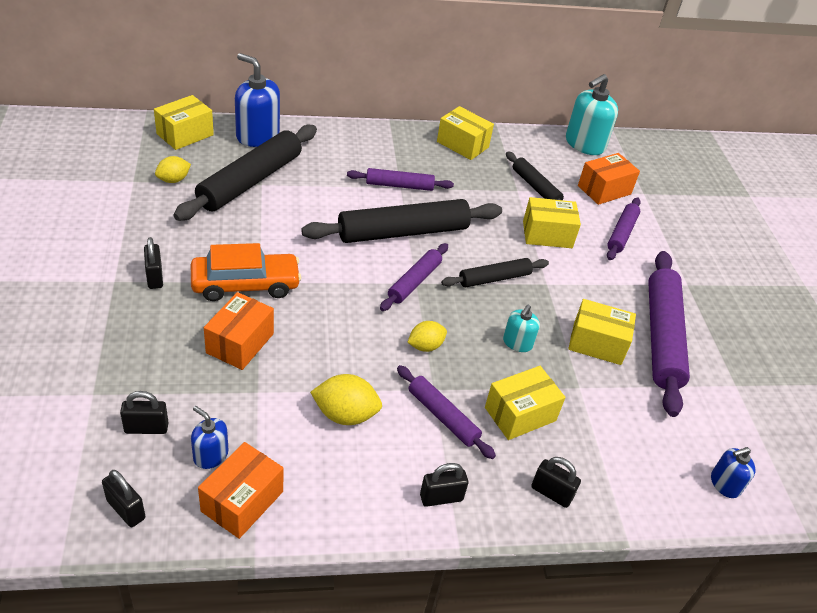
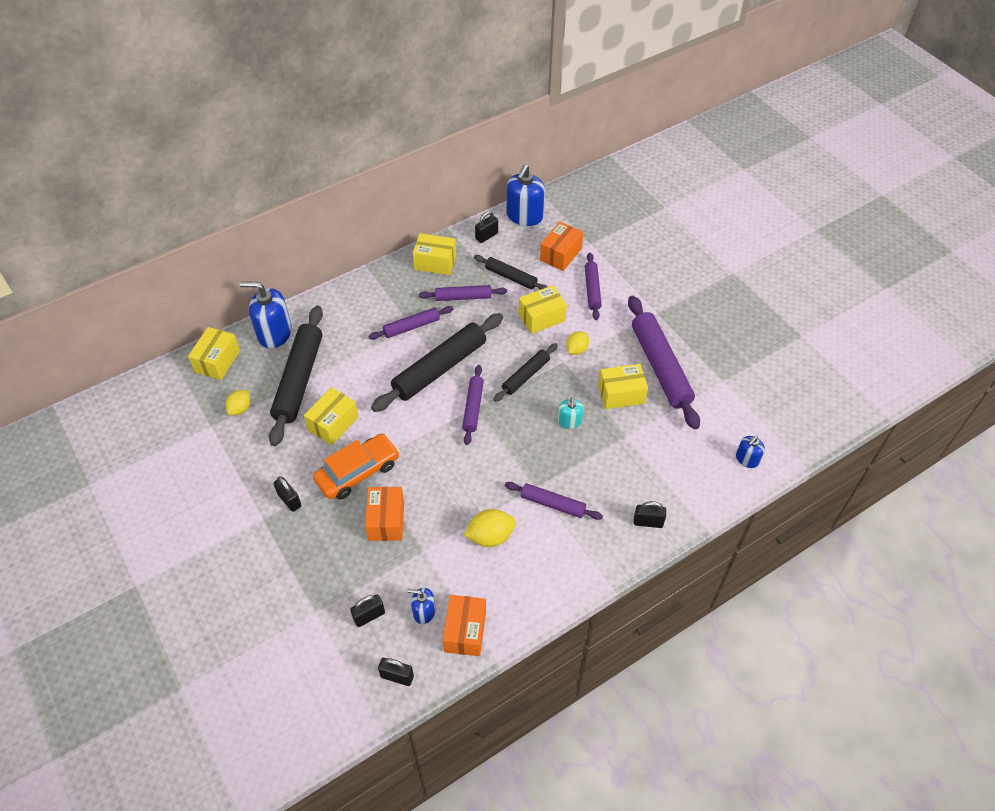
camera: 20 degrees left, 10 degrees up
(425, 346) = (511, 456): yellow lemon -> yellow lemon (576, 349)
(441, 497) = (584, 562): black padlock -> black padlock (486, 236)
(472, 183) = (463, 297): none -> purple rolling pin
(520, 414) = (600, 476): yellow box -> yellow box (333, 424)
(584, 144) = (524, 216): turquoise soap dispenser -> blue soap dispenser

